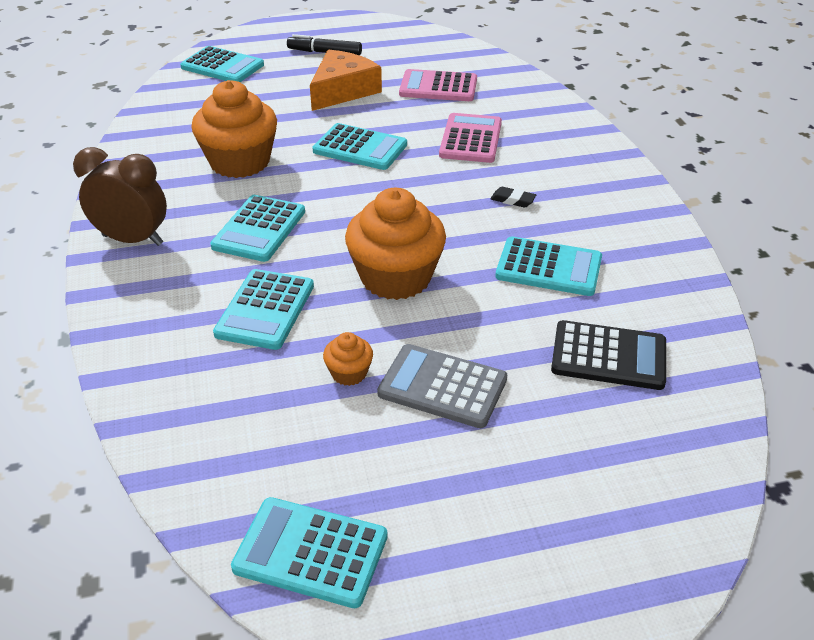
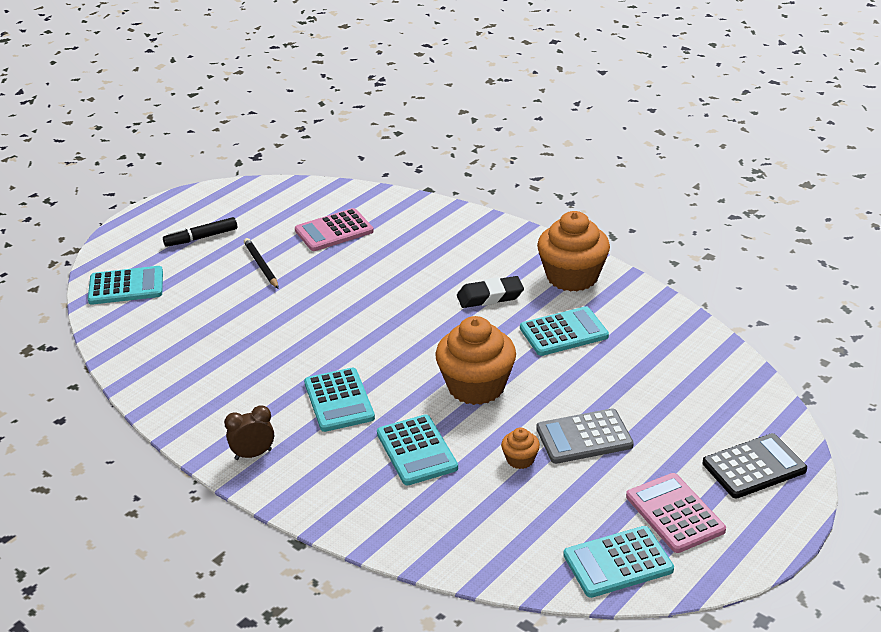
camera: 35 degrees left, 5 degrees down
(133, 240) = (253, 454): brown clock -> brown clock, size x0.63
(240, 162) = (255, 359): orange cupcake -> orange cupcake (572, 277)
(343, 91) = (261, 265): orange cheese -> black pencil
(360, 148) = (335, 306): turquoise calculator -> none
(471, 139) = (408, 263): pink calculator -> pink calculator (675, 513)
(512, 200) = (490, 297): black eraser -> black eraser, size x1.79
(608, 356) = (656, 370): black calculator -> black calculator (754, 467)

